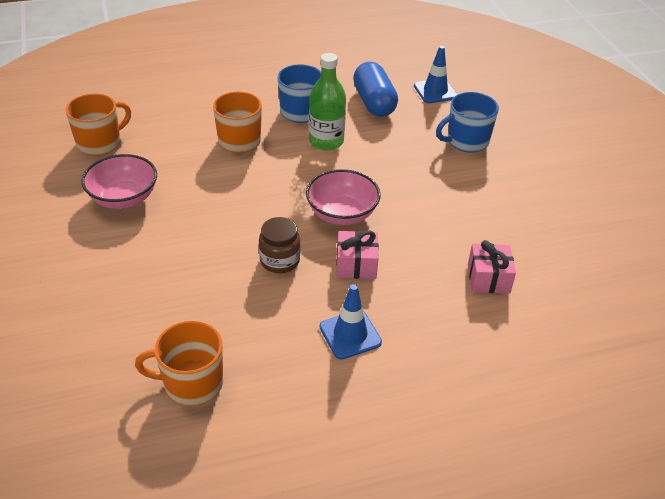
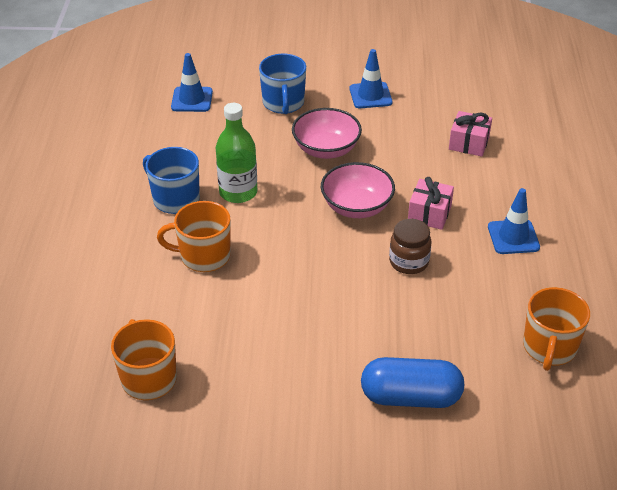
camera: 70 degrees left, 0 degrees up
(123, 198) = (266, 367): pink bowl -> pink bowl (326, 149)
(374, 103) = (188, 144): blue capsule -> blue capsule (410, 397)
(519, 193) = (370, 95): none -> blue traffic cone

